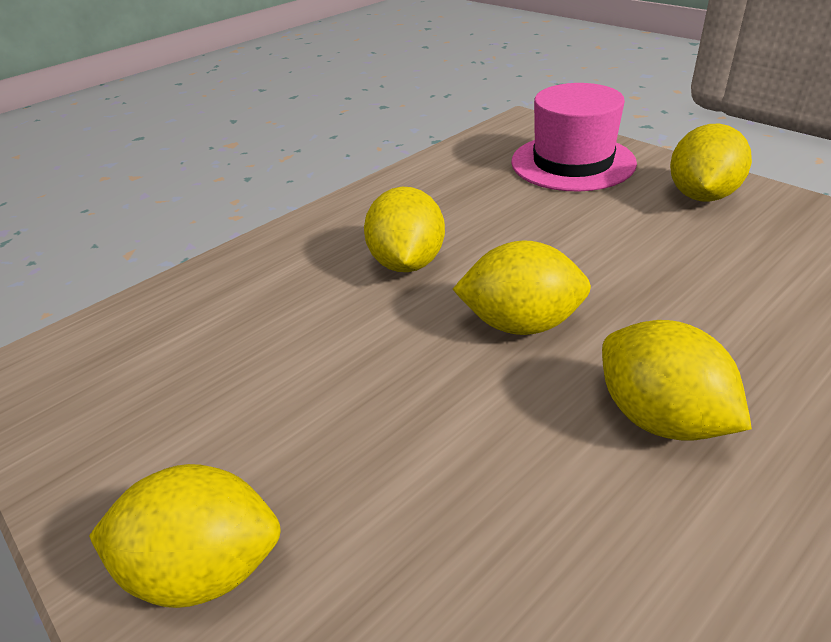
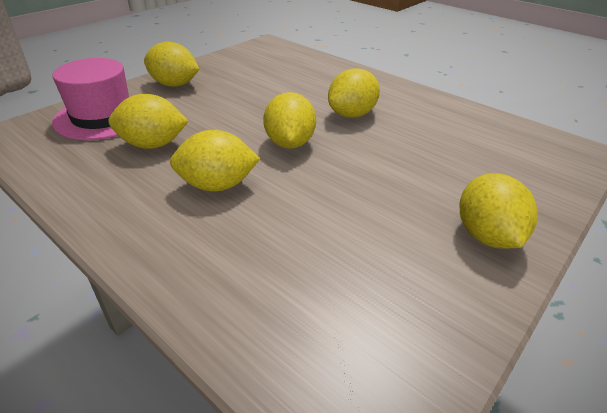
camera: 100 degrees left, 0 degrees up
(505, 206) = (153, 144): none -> yellow lemon

